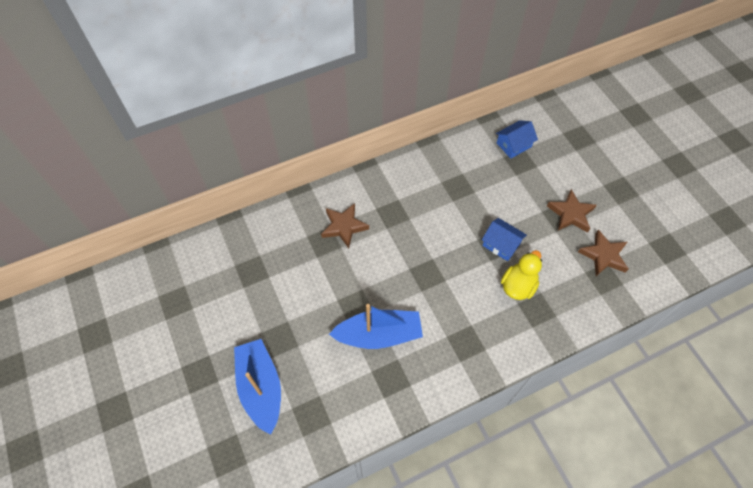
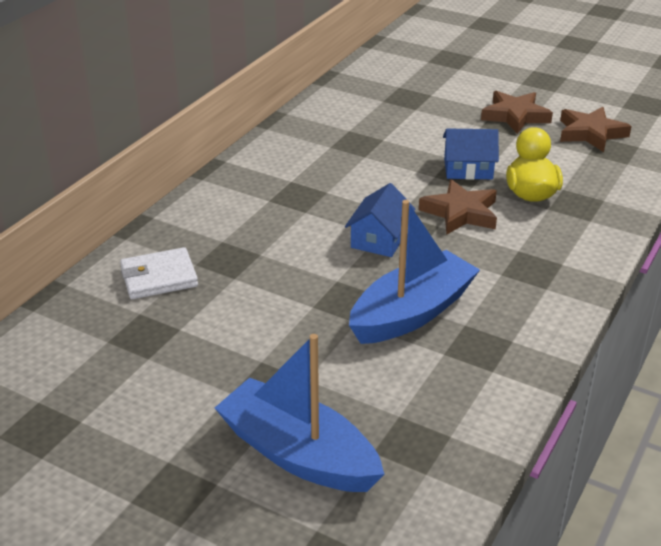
camera: 35 degrees left, 25 degrees down
(284, 235) = (159, 277): none -> white wallet
(344, 227) = (242, 233): brown star -> brown star (461, 213)
(513, 145) = (383, 88): blue house -> blue house (379, 239)

